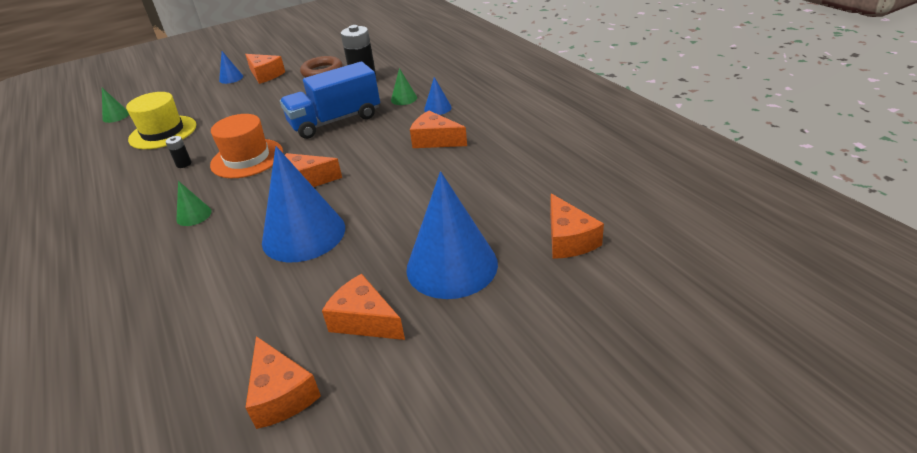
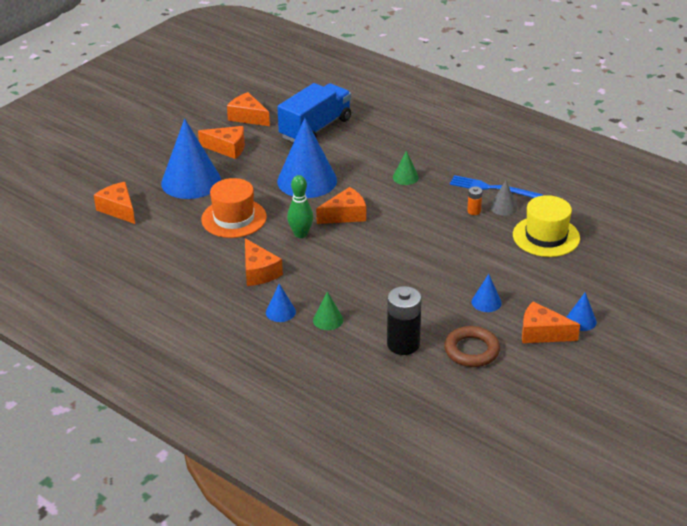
camera: 155 degrees right, 0 degrees up
(116, 116) = (633, 246): green cone -> none
(133, 184) = (492, 188): none -> blue fork
(154, 163) = (503, 207): none -> grey cone
(184, 164) = (474, 211): black battery -> orange battery
(247, 158) = (421, 225): orange hat -> orange hat (234, 218)
(275, 95) = (486, 302): none -> blue cone
(335, 121) = (378, 278): blue truck -> blue truck (315, 128)
(367, 169) = (301, 234): none -> green bowling pin
(435, 140) = (259, 272): orange cheese -> orange cheese turned 60 degrees clockwise

